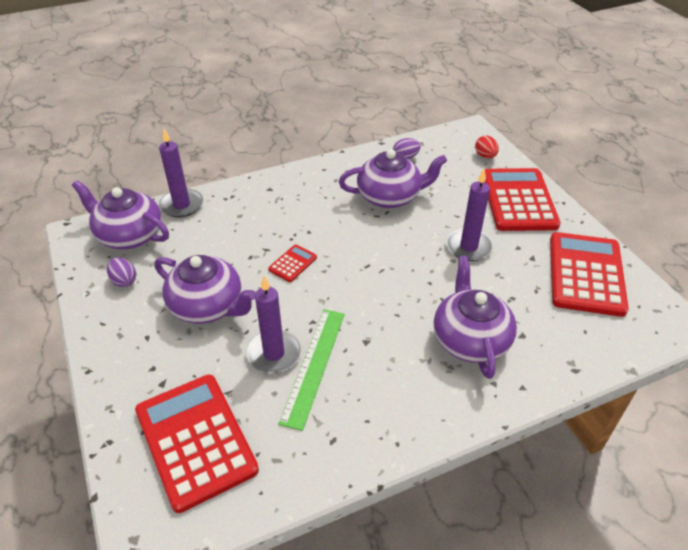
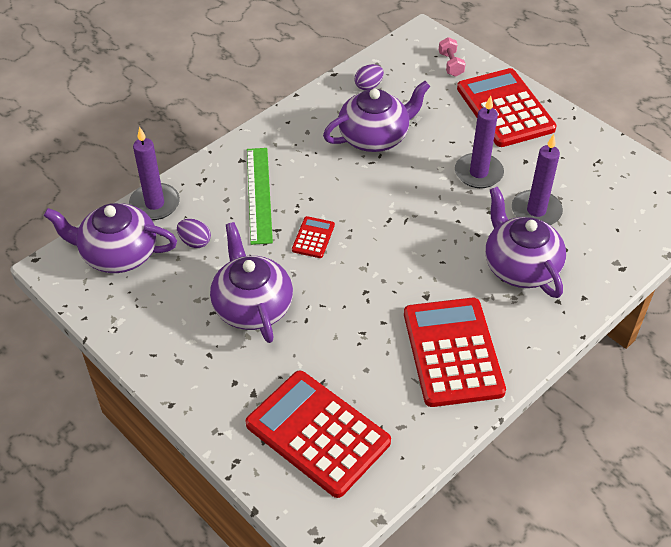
camera: 20 degrees left, 5 degrees up
(124, 281) = (146, 305): purple egg -> purple egg (195, 242)
(208, 306) = (252, 306): purple teapot -> purple teapot turned 120 degrees counterclockwise
(274, 354) = (345, 333): purple candle -> purple candle (536, 211)
(314, 365) = (389, 333): green ruler -> green ruler (259, 194)
(485, 156) = (450, 64): red egg -> pink dumbbell
(585, 274) = (597, 172): red calculator -> red calculator (452, 352)

